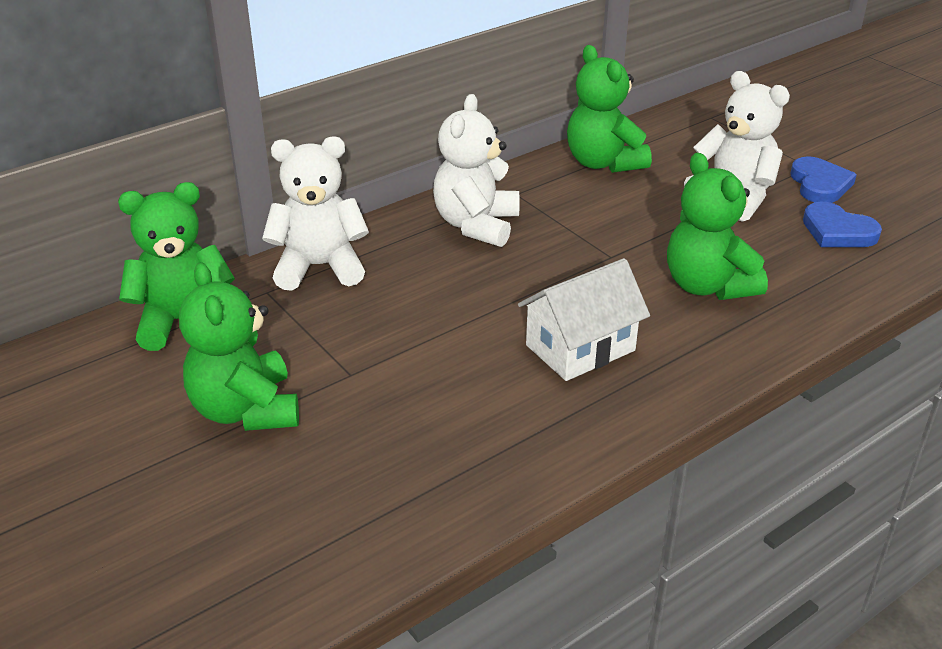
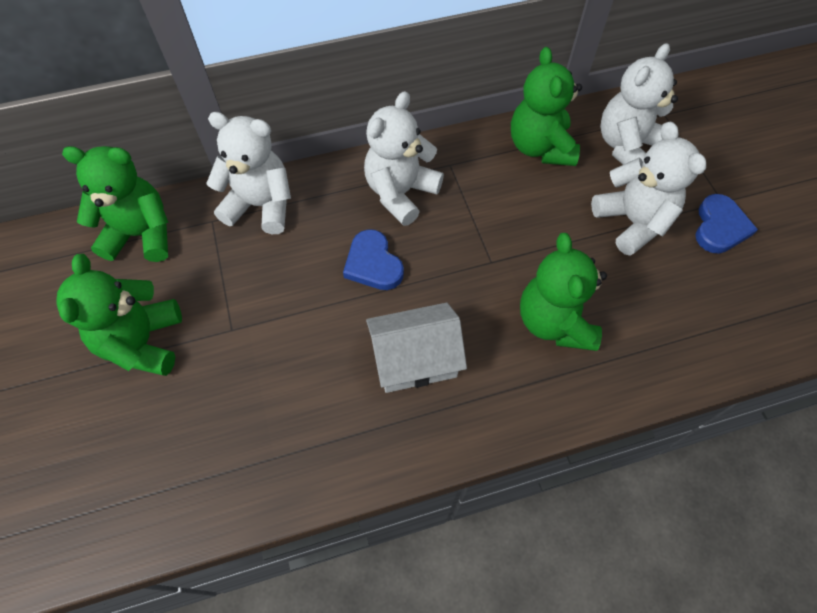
camera: 20 degrees right, 25 degrees up
(690, 146) = (626, 146): none -> white teddy bear
(837, 231) = (704, 291): blue heart -> blue heart (373, 264)

